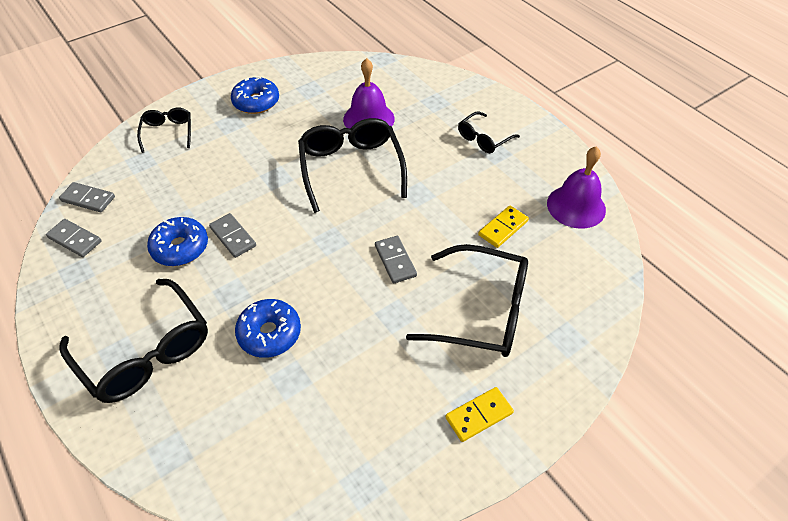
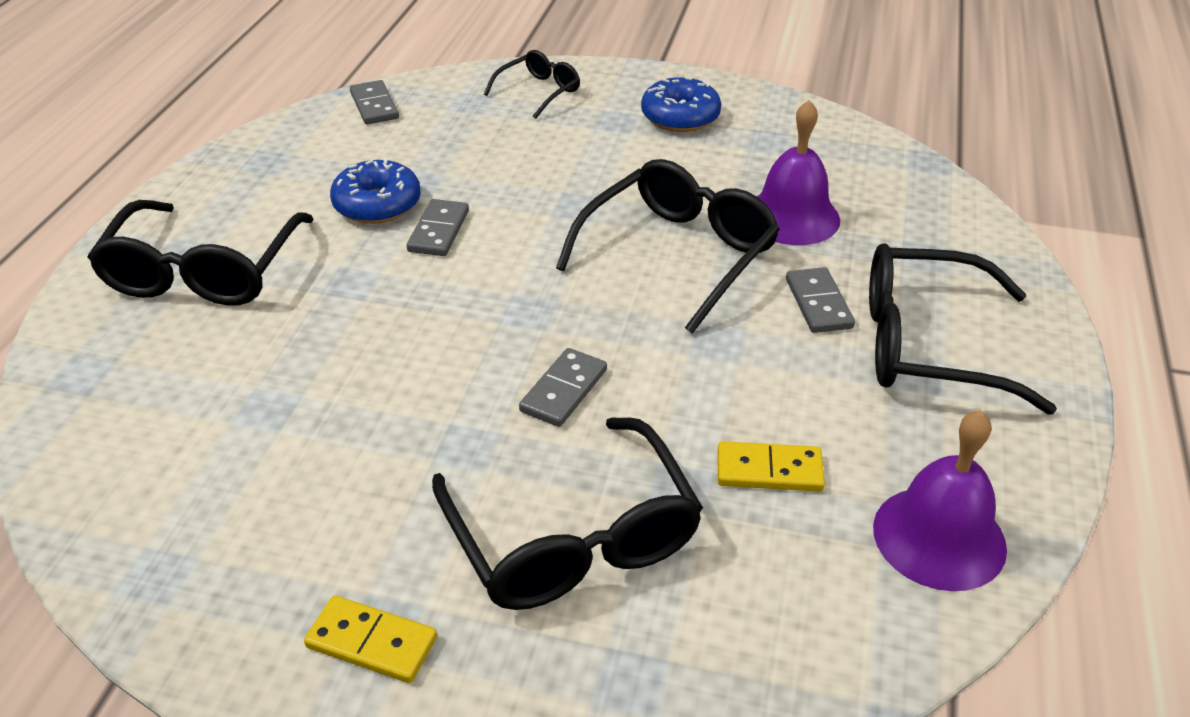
camera: 50 degrees right, 10 degrees down
(74, 239) = (309, 133): grey domino -> grey domino (818, 303)
(269, 333) = (320, 348): blue donut -> none
(483, 139) = (926, 345): black glasses -> black glasses, size x1.85

